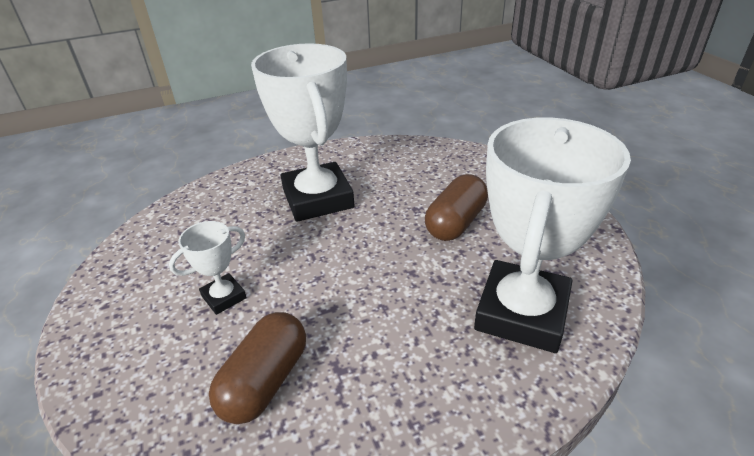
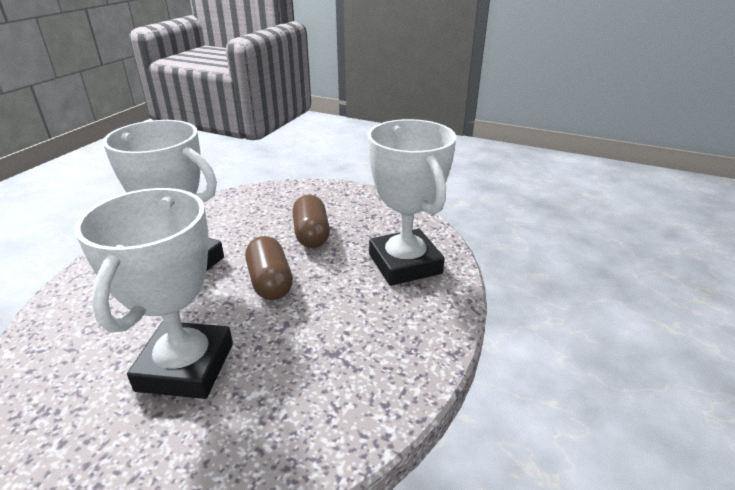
camera: 45 degrees left, 5 degrees down
(224, 297) = (185, 367): white trophy -> white trophy, size x2.21
(265, 381) = (291, 392): brown capsule -> brown capsule (270, 282)

